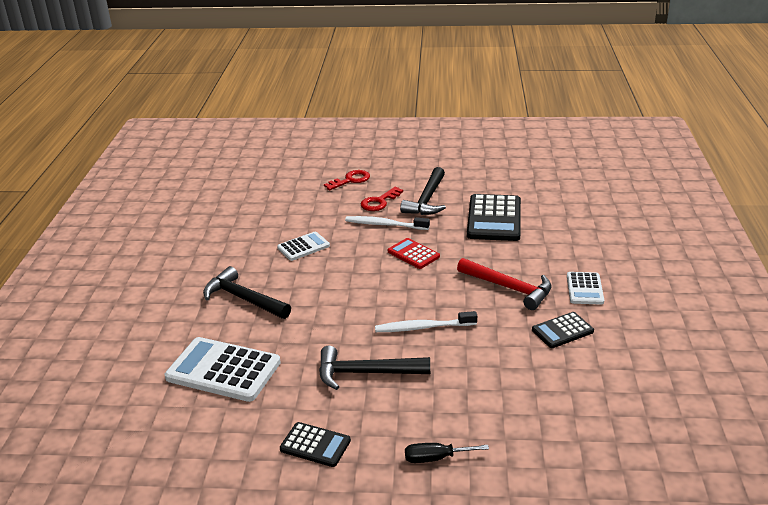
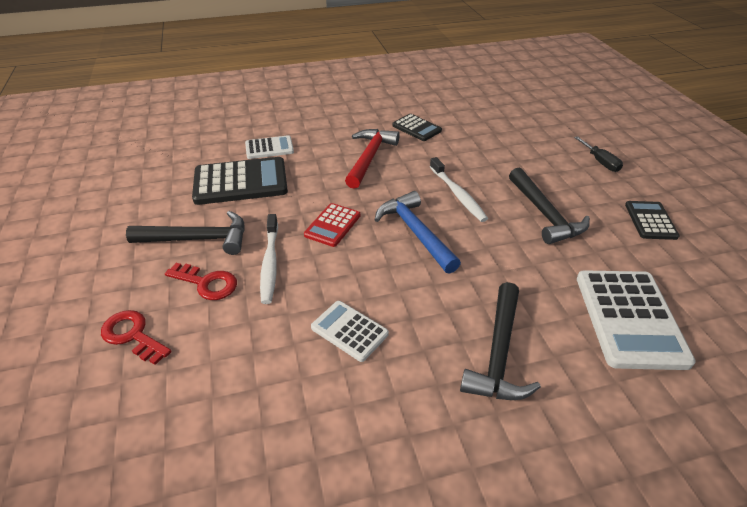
camera: 110 degrees left, 10 degrees up
(383, 291) = (415, 232): none -> blue hammer
(584, 289) = (353, 123): white calculator -> white calculator (269, 148)

